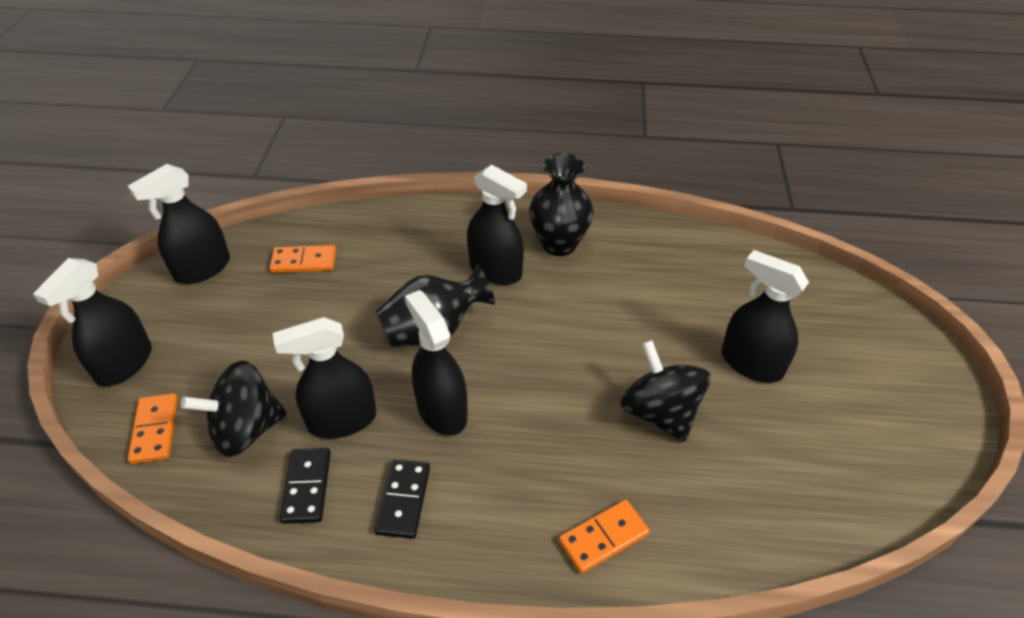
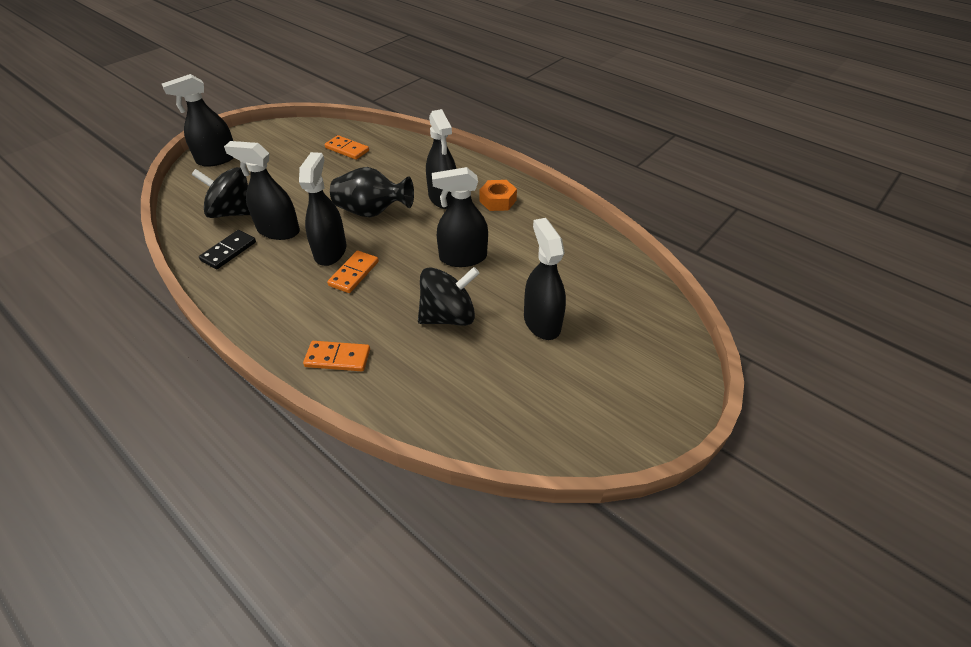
camera: 35 degrees right, 0 degrees up
(155, 430) = (197, 193): orange domino -> orange domino (354, 273)
(202, 269) = (296, 132): black spray bottle -> black spray bottle (463, 257)
(404, 500) = (263, 282): black domino -> none
(559, 244) = (498, 201): black vase -> orange nut
(660, 412) = (448, 316): black spinning top -> black spinning top turned 60 degrees clockwise

